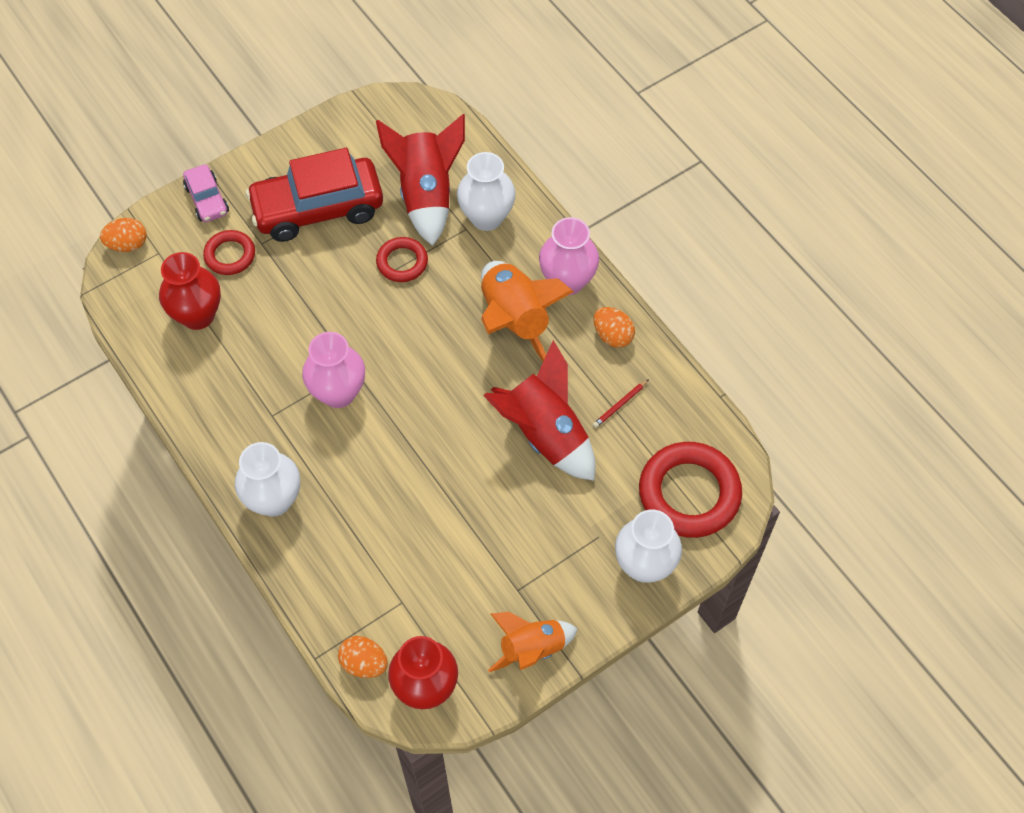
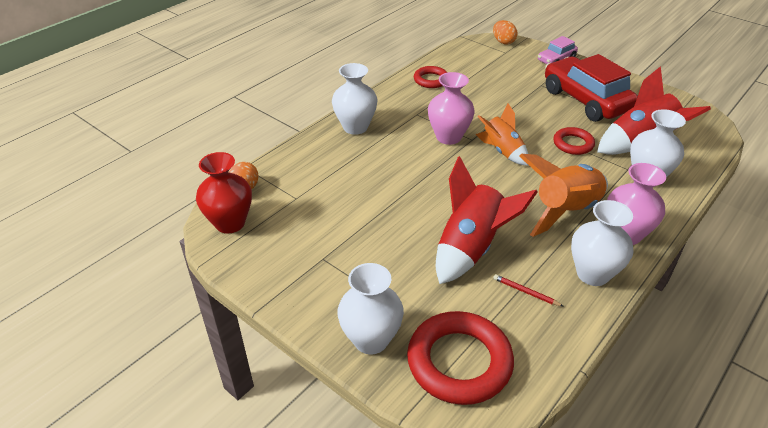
camera: 75 degrees right, 20 degrees down
(198, 315) = (472, 73): red vase -> none
(230, 255) = (523, 75): red ring -> red ring (431, 80)
(532, 649) = (272, 277): orange rocket -> orange rocket (502, 151)
(612, 336) = (592, 274): orange egg -> white vase

